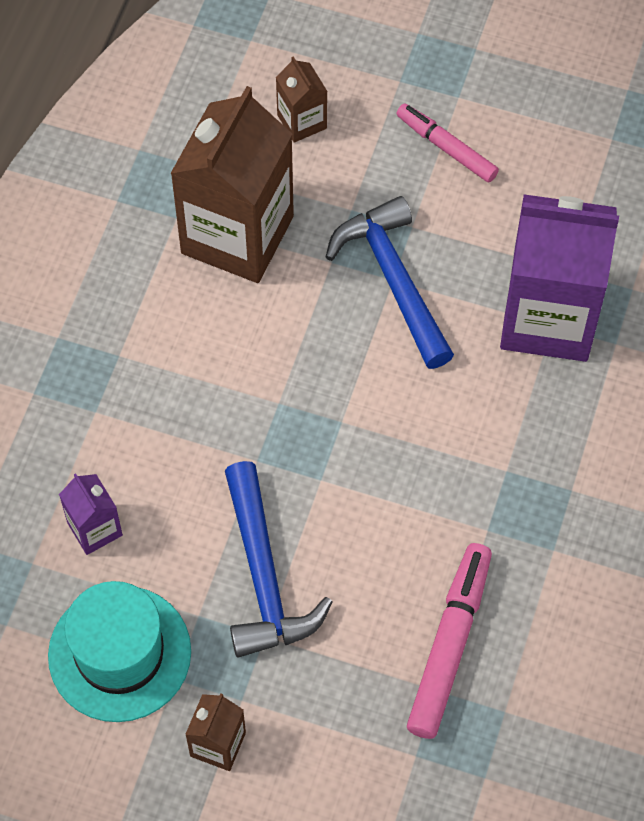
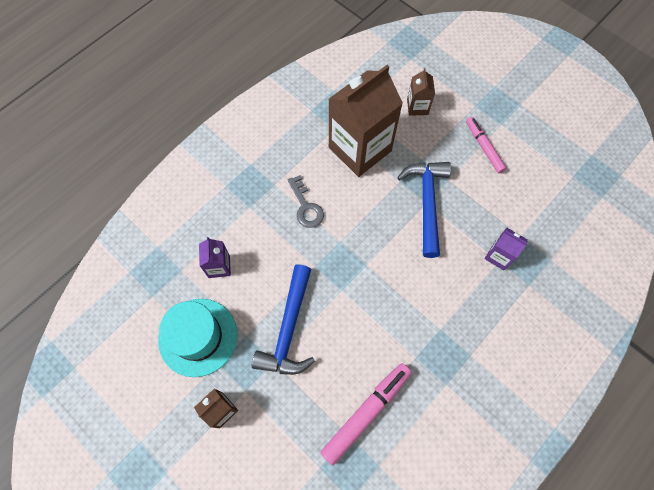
camera: 25 degrees right, 5 degrees up
(192, 369) = (306, 206): none -> grey key
(548, 317) = (499, 256): purple carton -> purple carton, size x0.45

